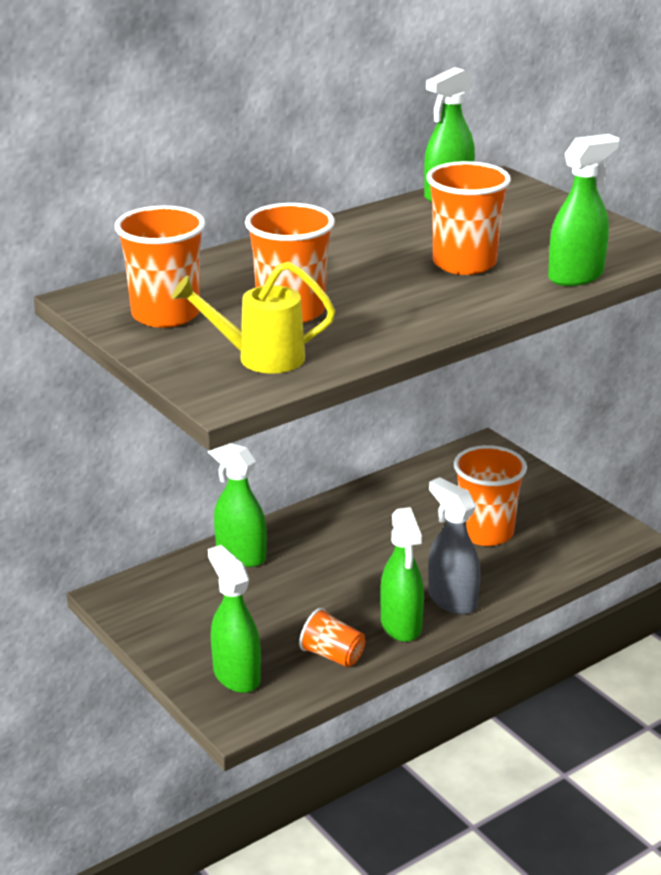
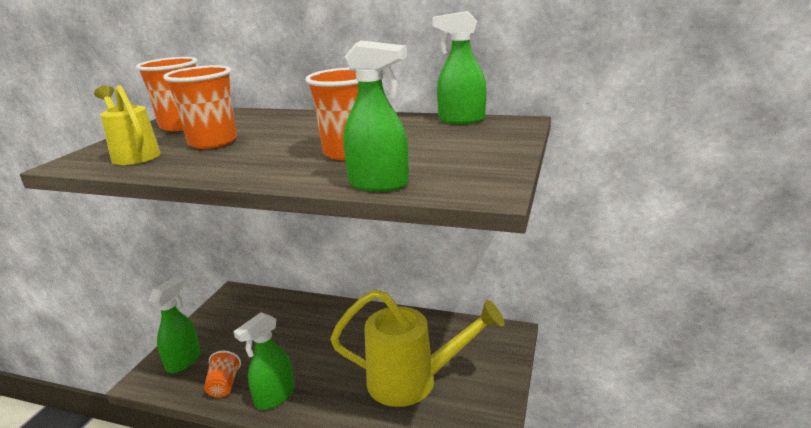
camera: 55 degrees right, 5 degrees down
(240, 555) = (300, 308): green spray bottle -> none
(452, 600) = (320, 404): grey spray bottle -> none
(485, 532) = (413, 381): orange cup -> yellow watering can

